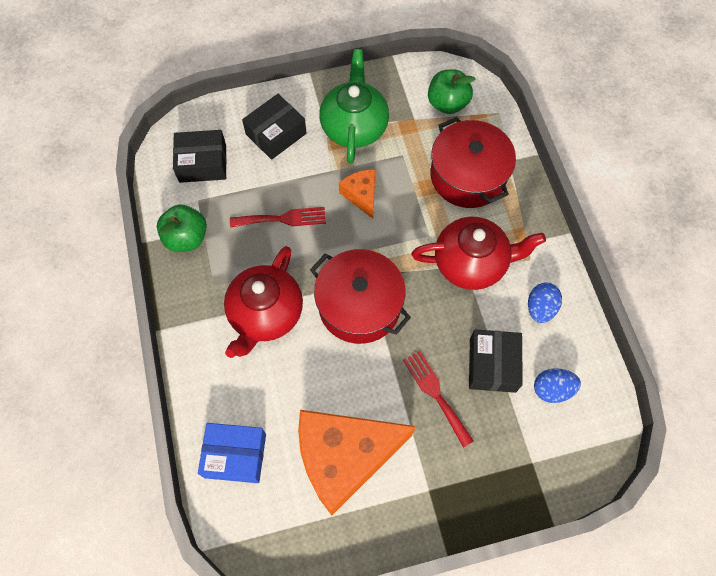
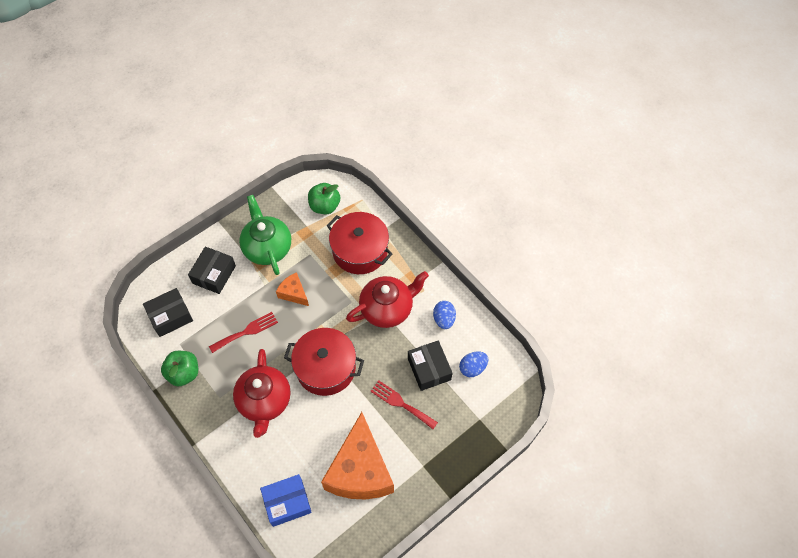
camera: 25 degrees left, 5 degrees down
(344, 458) = (360, 471): orange cheese -> orange cheese turned 45 degrees counterclockwise

